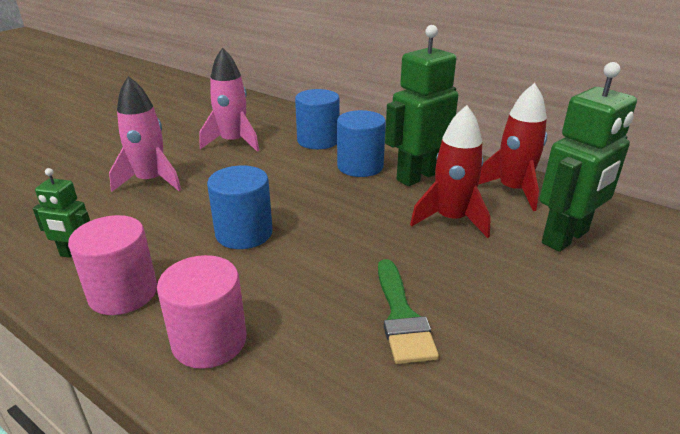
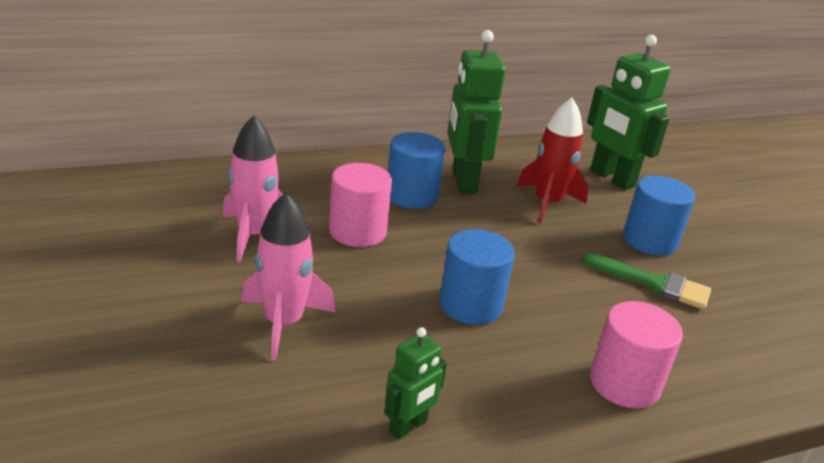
camera: 60 degrees left, 0 degrees up
(123, 293) = (514, 412): pink cylinder -> pink cylinder (357, 231)
(318, 140) = (325, 190): blue cylinder -> blue cylinder (649, 240)
(512, 190) = (530, 160): red rocket -> none
(566, 237) = (611, 178): green robot -> green robot turned 150 degrees clockwise

